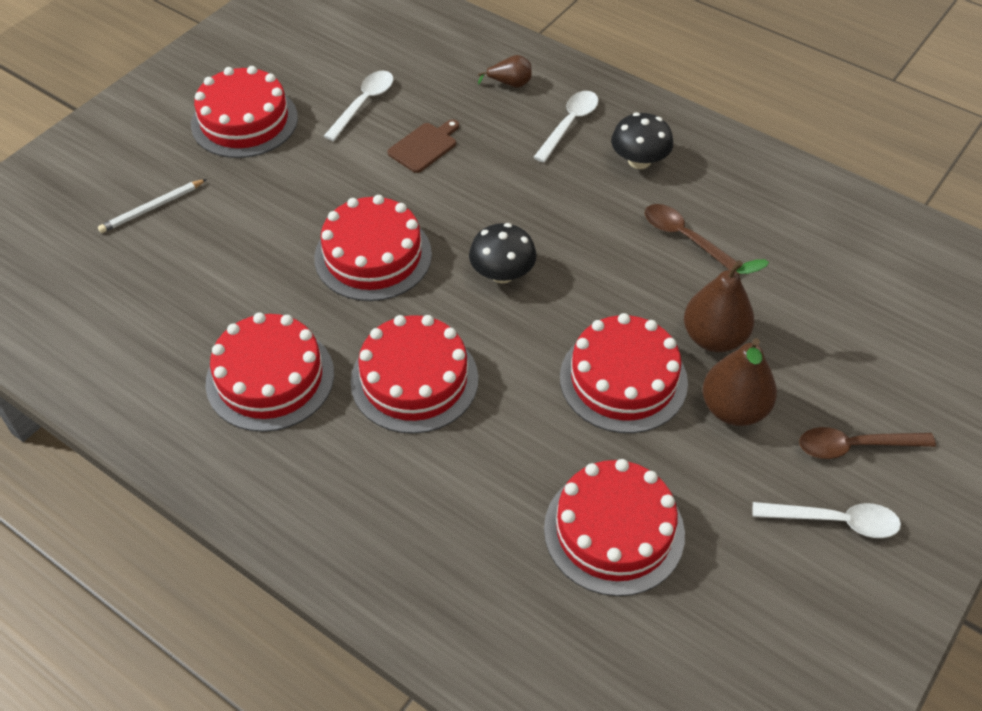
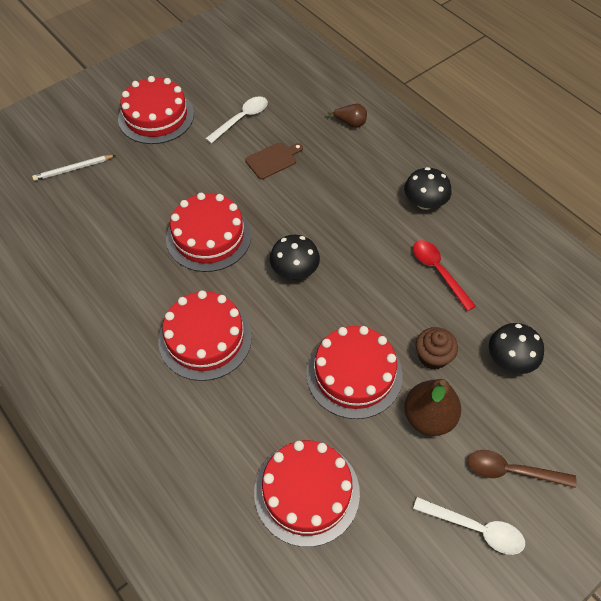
camera: 15 degrees right, 5 degrees up
(270, 378) = (107, 313): red cake -> none
(569, 124) = (382, 163): white spoon -> none
(685, 238) = (438, 272): brown spoon -> red spoon
(714, 338) = (433, 356): brown pear -> brown cupcake
(808, 321) = (510, 359): none -> black mushroom

